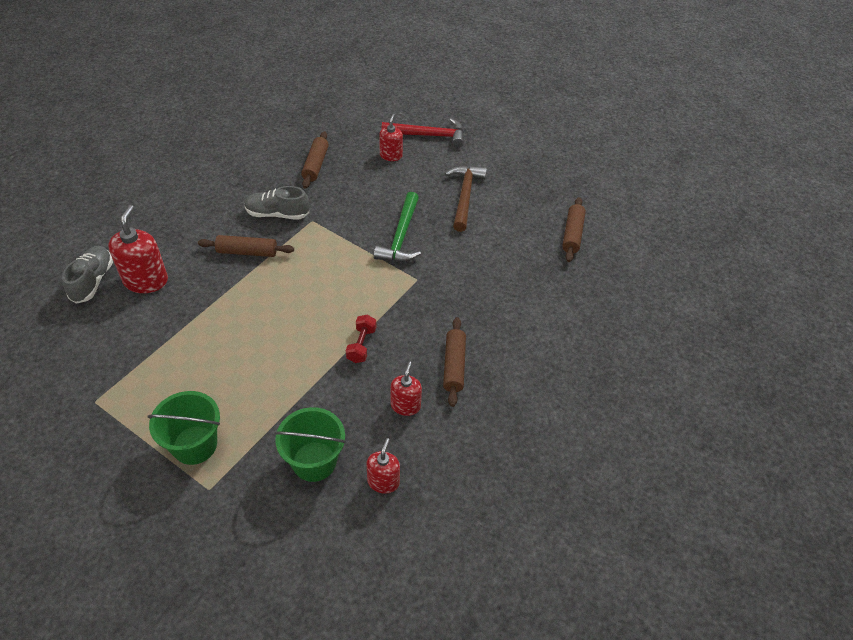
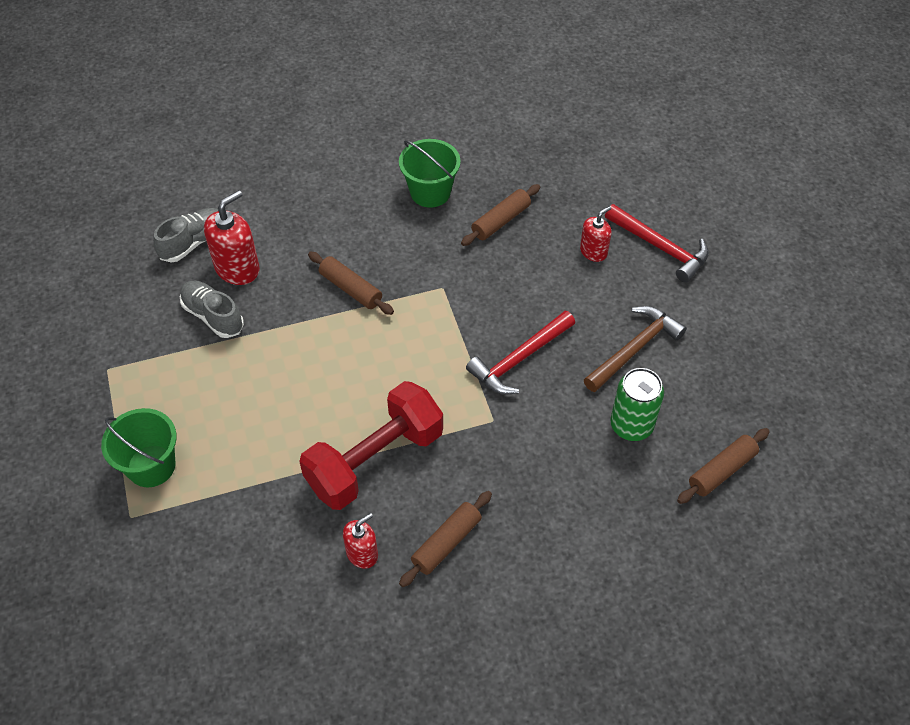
camera: 40 degrees right, 5 degrees up
(277, 214) = (414, 260): grey shoe -> grey shoe (213, 316)
(314, 461) = (234, 553): green bucket -> green bucket (430, 192)
(361, 345) = (375, 460): red dumbbell -> red dumbbell, size x2.42
(383, 482) = (277, 617): red soap dispenser -> none
(401, 236) = (519, 359): green hammer -> red hammer
(501, 238) = (631, 425): none -> green can

